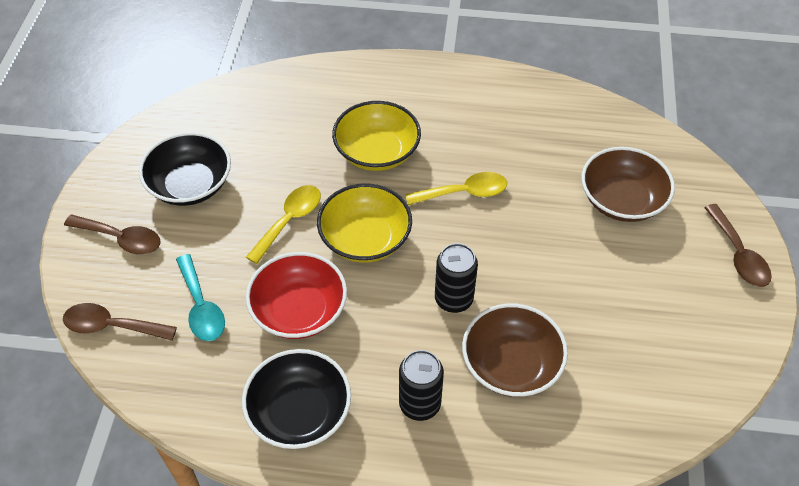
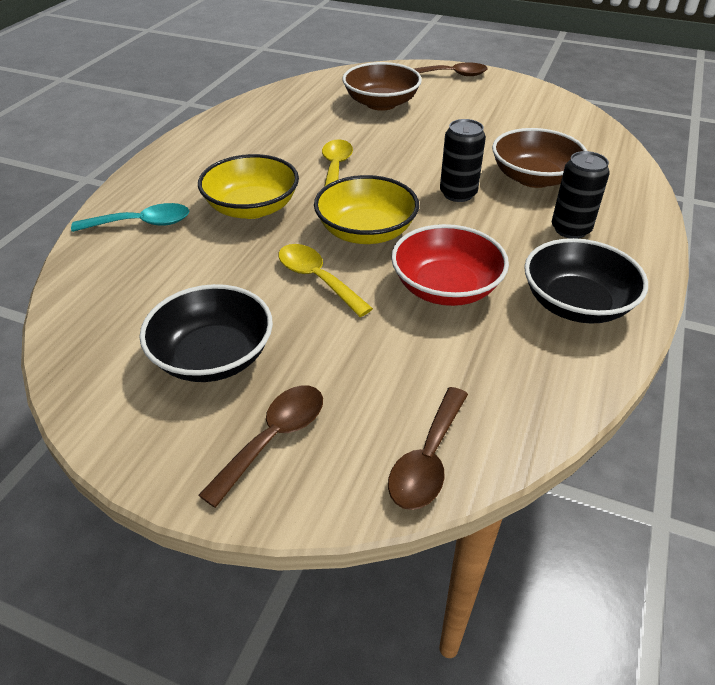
camera: 75 degrees left, 10 degrees down
(201, 307) = (419, 365): turquoise spoon -> turquoise spoon (141, 224)

